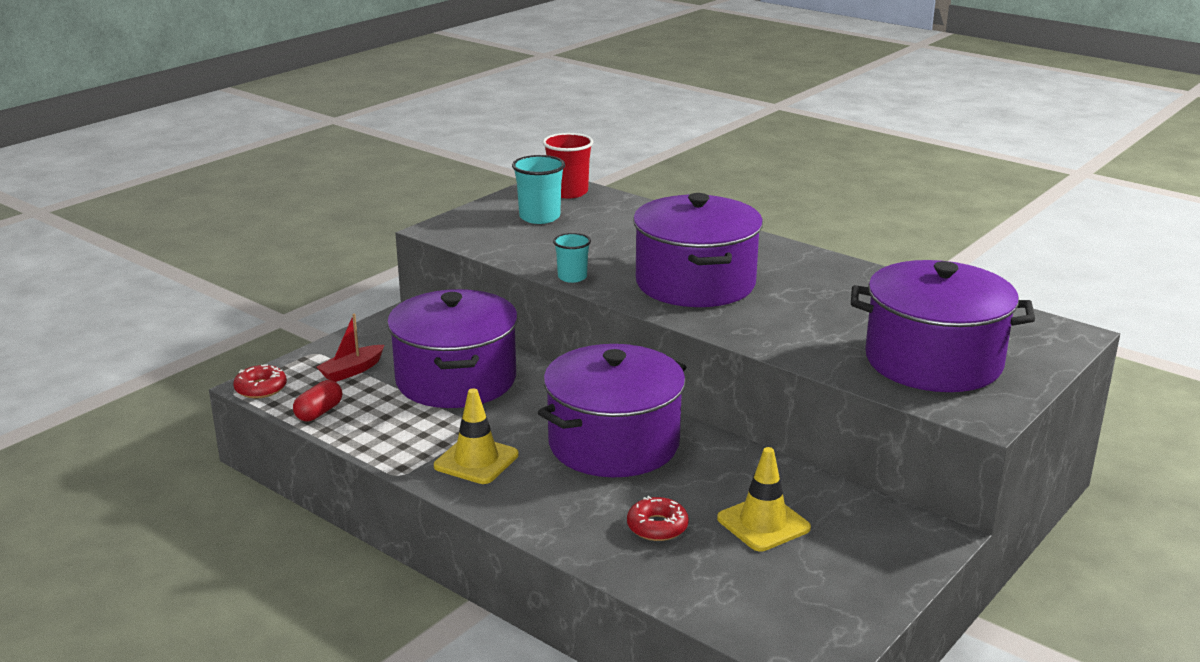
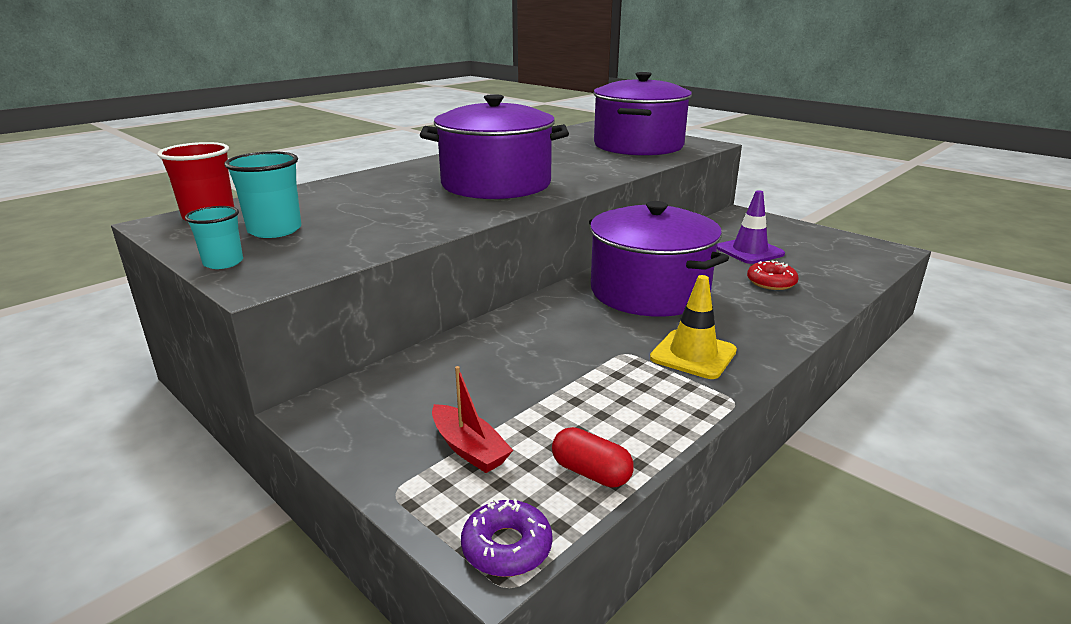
camera: 85 degrees left, 0 degrees up
(261, 388) = (507, 547): red donut -> purple donut
(456, 380) = (515, 367): purple pot -> none
(572, 277) = (462, 221): turquoise cup -> turquoise cup (223, 263)
(763, 523) = (749, 251): yellow traffic cone -> purple traffic cone

